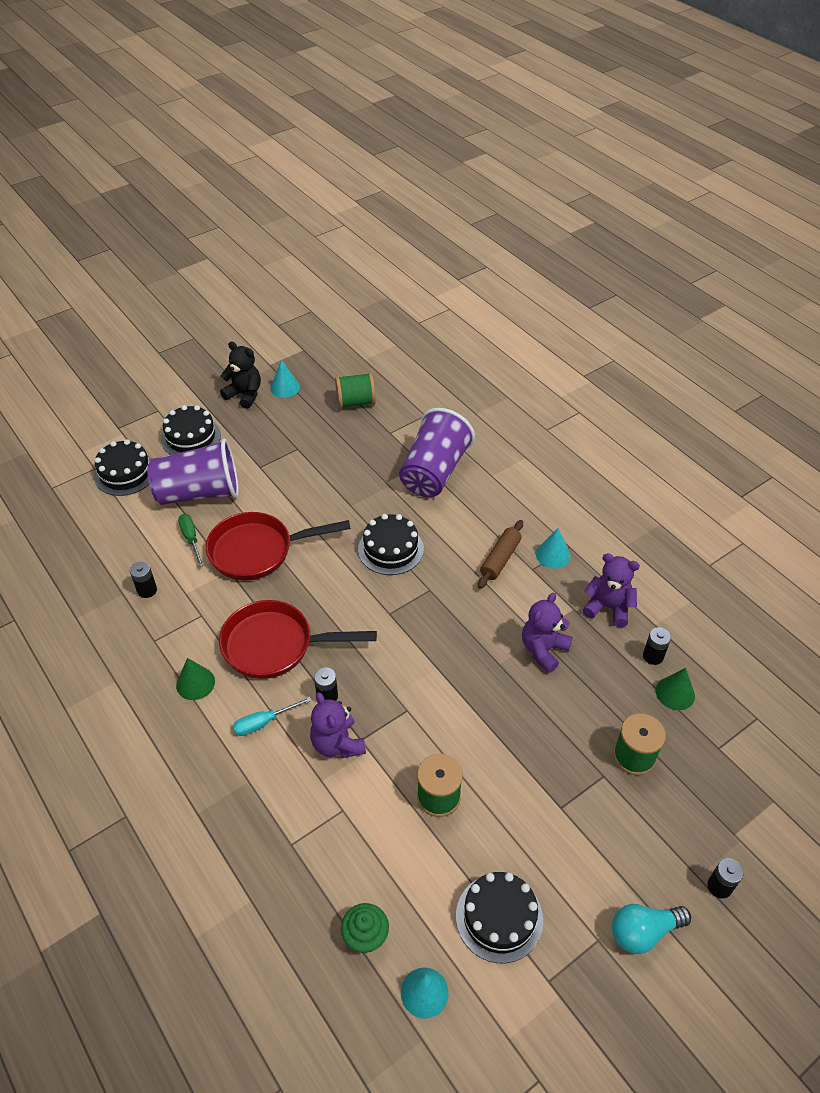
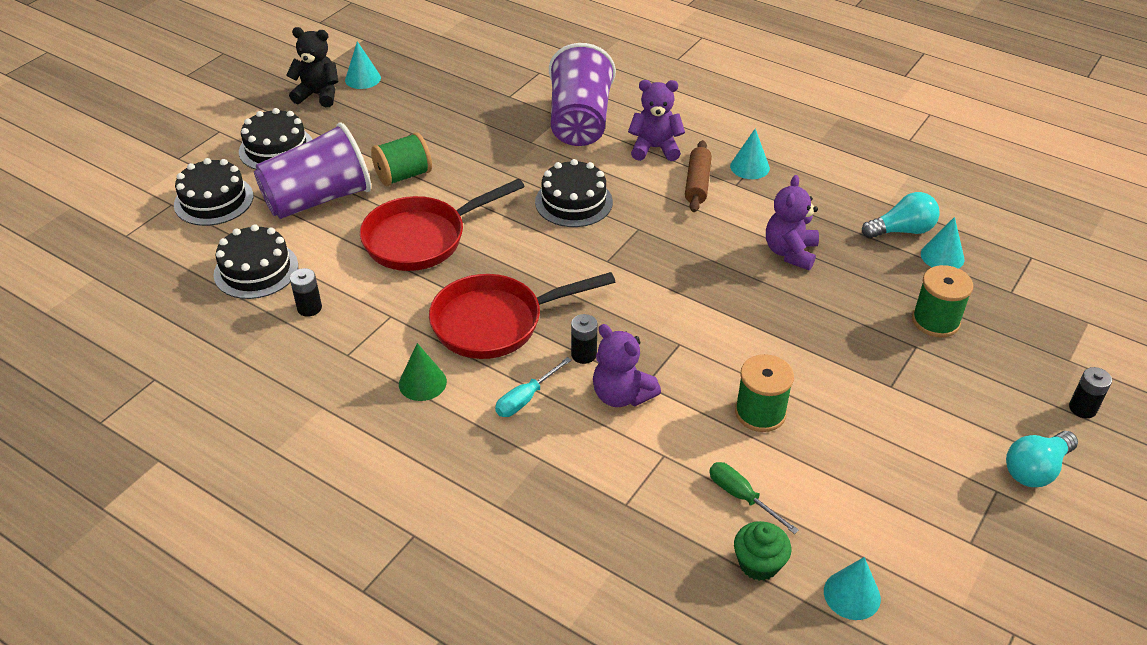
camera: 20 degrees left, 5 degrees down
(191, 539) = (334, 246): green screwdriver -> green screwdriver (742, 497)
(356, 402) = (454, 76): green spool -> green spool (403, 175)
(499, 917) = (887, 502): black cake -> black cake (256, 270)
(608, 607) = (833, 199): purple teddy bear -> purple teddy bear (655, 148)
(653, 656) = (902, 230): black battery -> turquoise light bulb
(675, 693) = (942, 256): green cone -> turquoise cone

